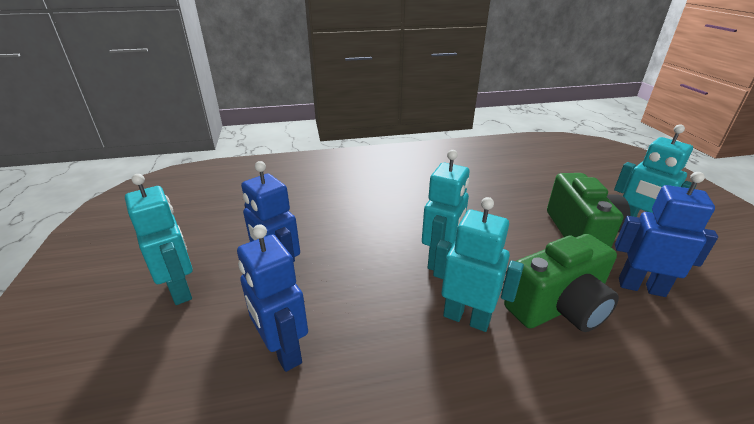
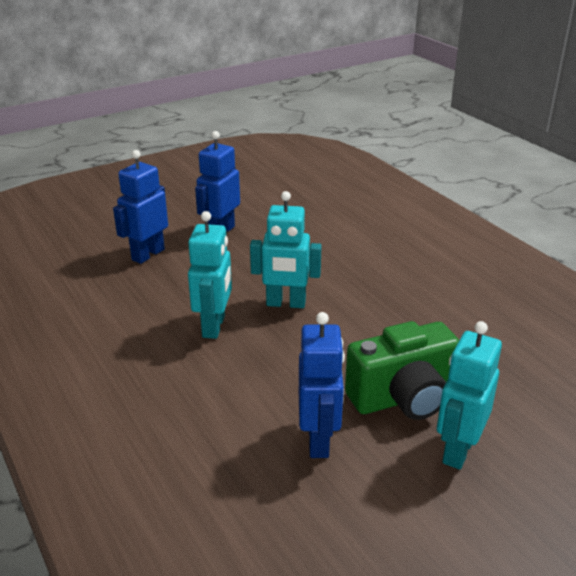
camera: 70 degrees right, 0 degrees up
(181, 289) = (185, 202): turquoise robot -> none
(558, 307) = (253, 378): green camera -> none

